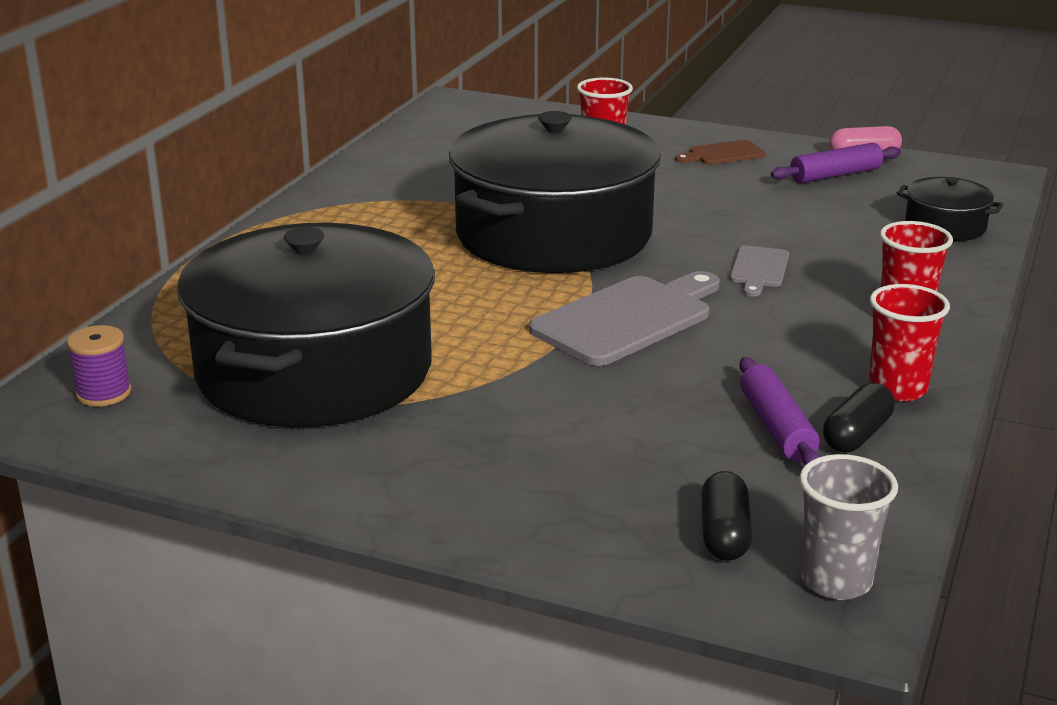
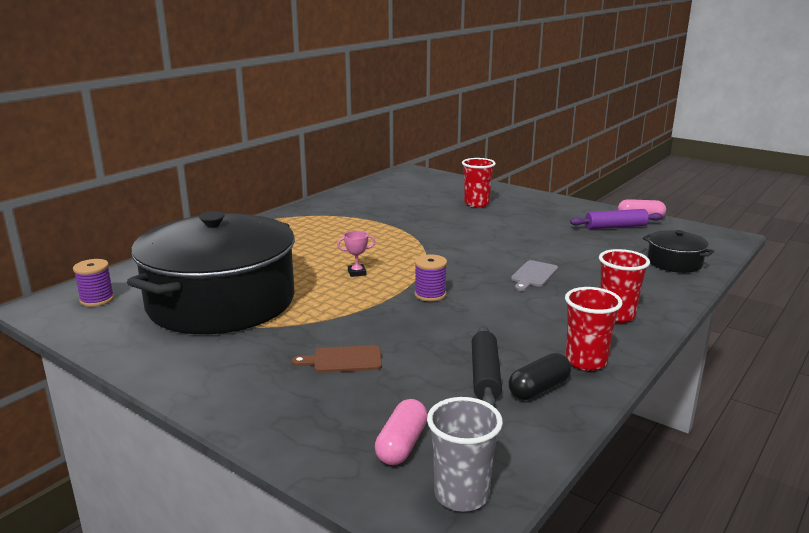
camera: 15 degrees right, 5 degrees down
(493, 297) = (357, 273): none -> pink trophy
(553, 234) = (418, 242): black pot -> none
(627, 319) = (430, 294): grey cutting board -> purple spool
(723, 154) = (550, 209): brown cutting board -> brown cutting board (343, 360)
(724, 534) = (401, 445): black capsule -> pink capsule
(776, 427) = (485, 375): purple rolling pin -> black rolling pin

